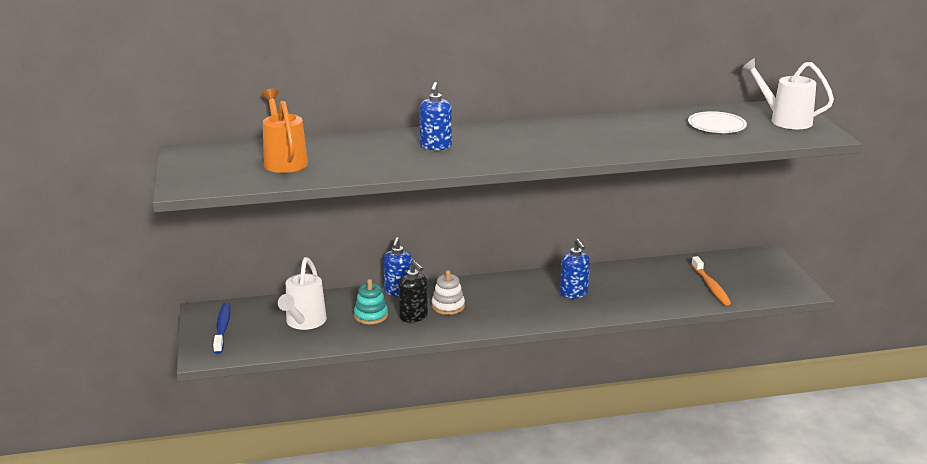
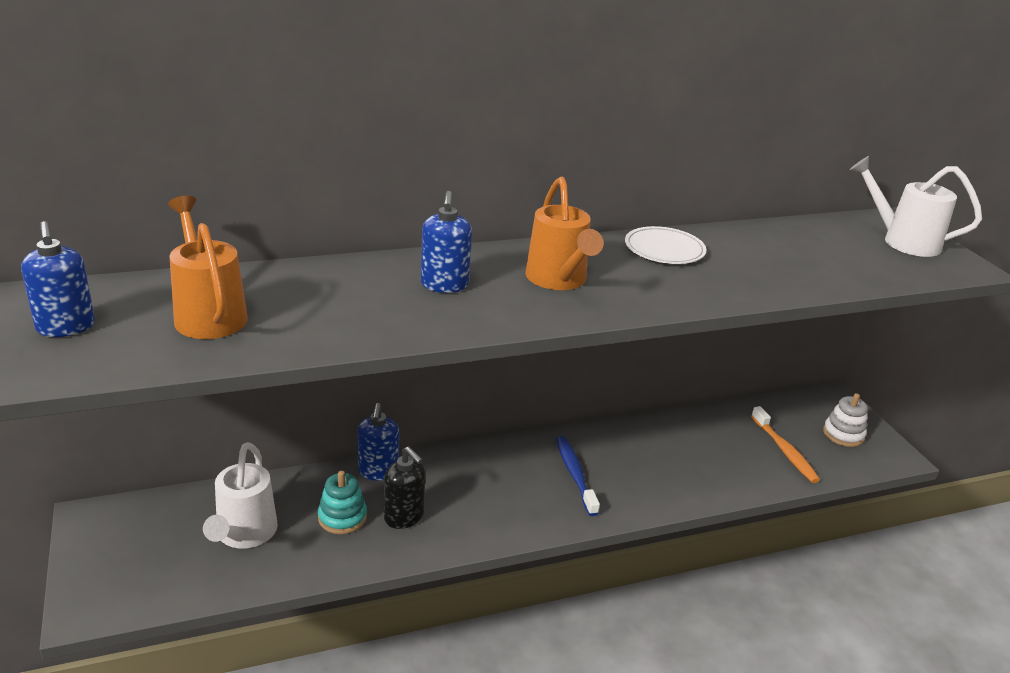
camera: 10 degrees left, 5 degrees up
(222, 328) = (118, 551): blue toothbrush -> blue toothbrush (575, 475)
(448, 306) = (450, 496): white stacking toy -> white stacking toy (843, 434)
(514, 143) = (558, 280): none -> orange watering can
(574, 293) = (615, 468): blue soap dispenser -> blue soap dispenser (66, 327)
(716, 125) = (821, 249): white plate -> white plate (664, 249)

